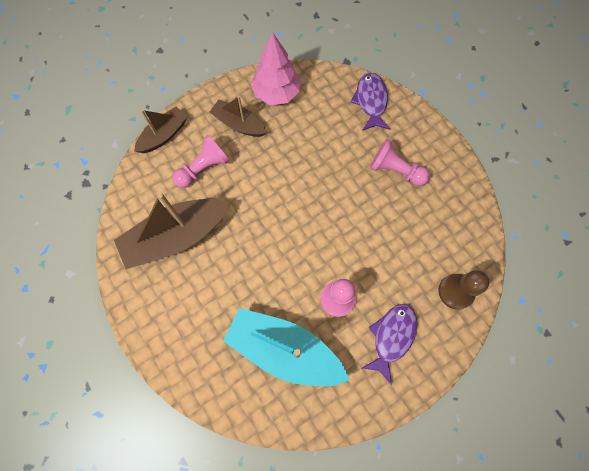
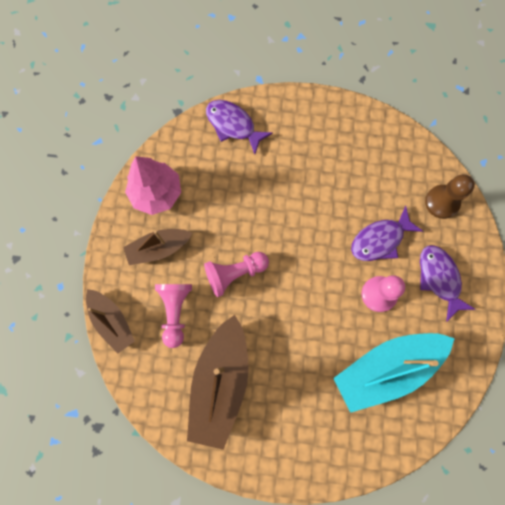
camera: 50 degrees left, 5 degrees up
(164, 135) = (112, 321): brown boat -> brown boat turned 150 degrees clockwise
(381, 267) = (380, 239): none -> purple fish
(395, 170) = (310, 160): pink pawn -> pink pawn (235, 273)

